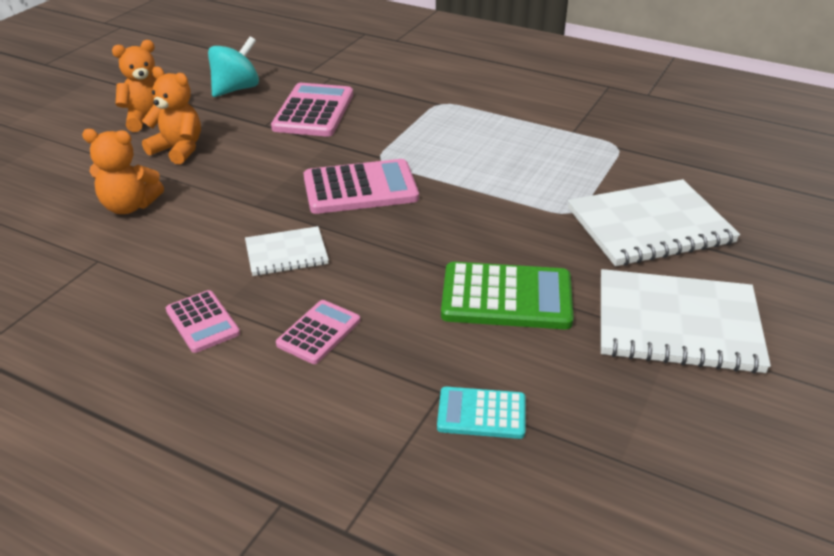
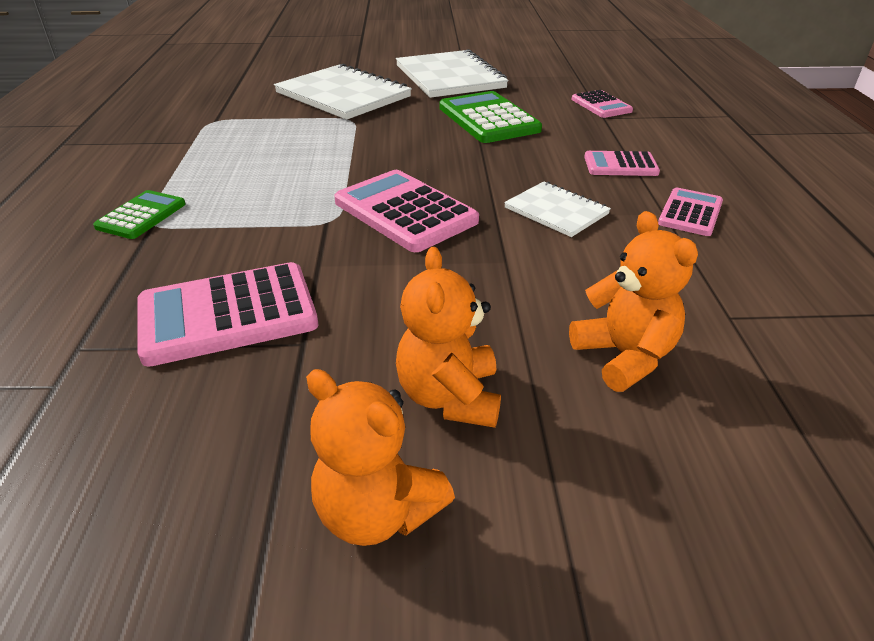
camera: 120 degrees left, 0 degrees up
(236, 89) = (171, 452): turquoise spinning top -> none
(455, 101) = (141, 216): none -> green calculator
(481, 414) = (601, 105): turquoise calculator -> pink calculator

